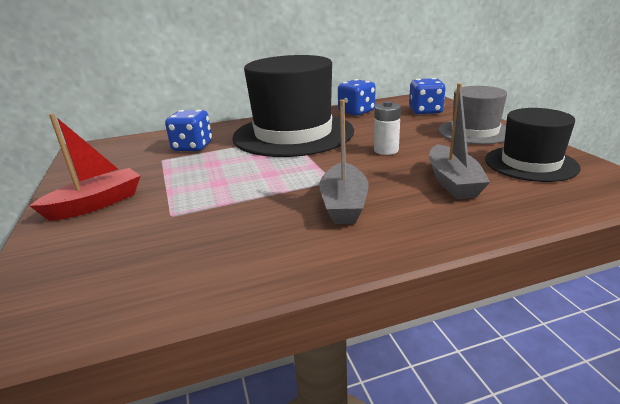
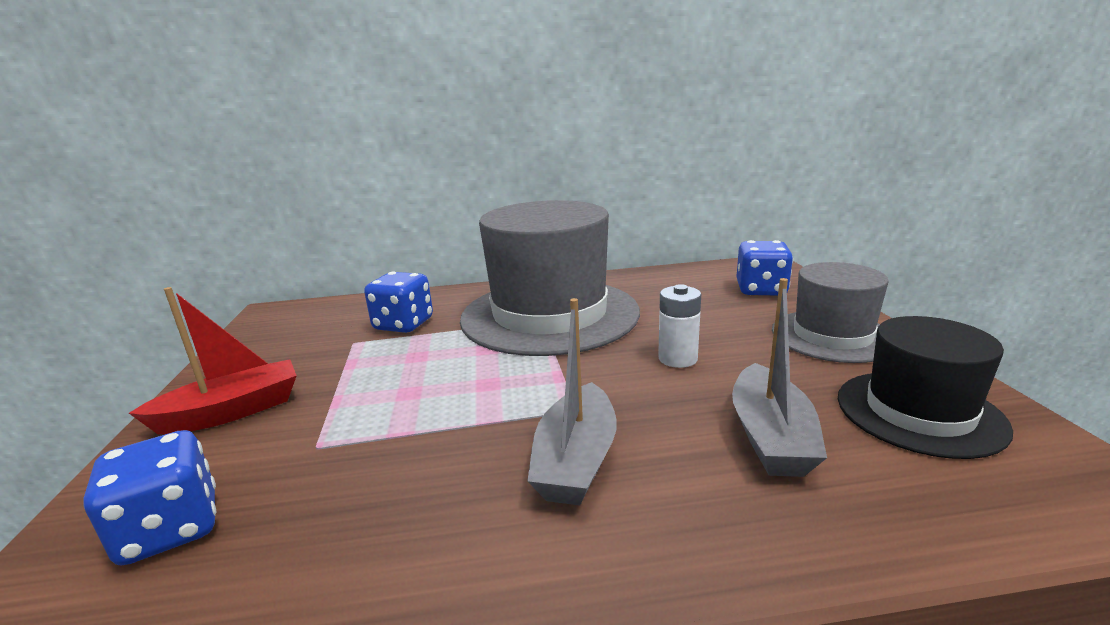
camera: 10 degrees right, 5 degrees down
(293, 134) = (549, 314): black hat -> grey hat
(356, 112) = (655, 283): blue dice -> blue dice (171, 529)

